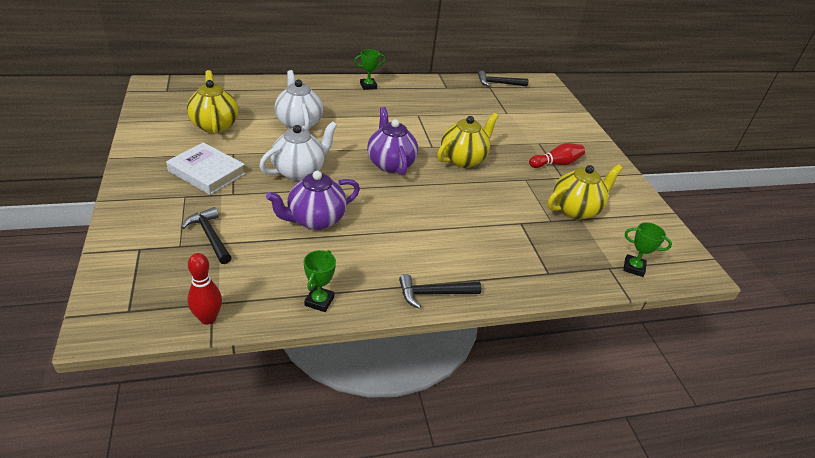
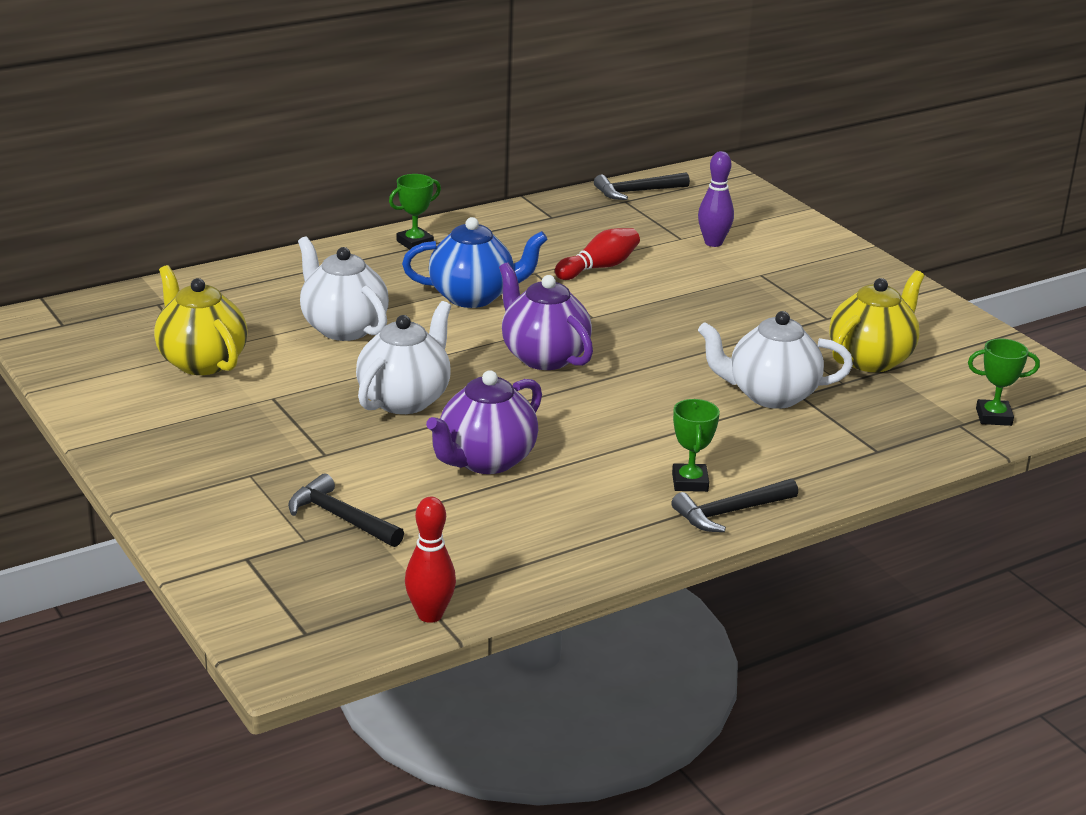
camera: 15 degrees left, 10 degrees down
(207, 172) = (254, 434): white book -> none
(319, 301) = (573, 559): green trophy -> green trophy (690, 482)
(377, 121) = (473, 297): none -> blue teapot
(463, 159) = (655, 325): yellow teapot -> none
(503, 219) = (770, 395): none -> white teapot
(523, 119) = (713, 243): none -> purple bowling pin
(556, 163) = (805, 300): red bowling pin -> red bowling pin (599, 267)

